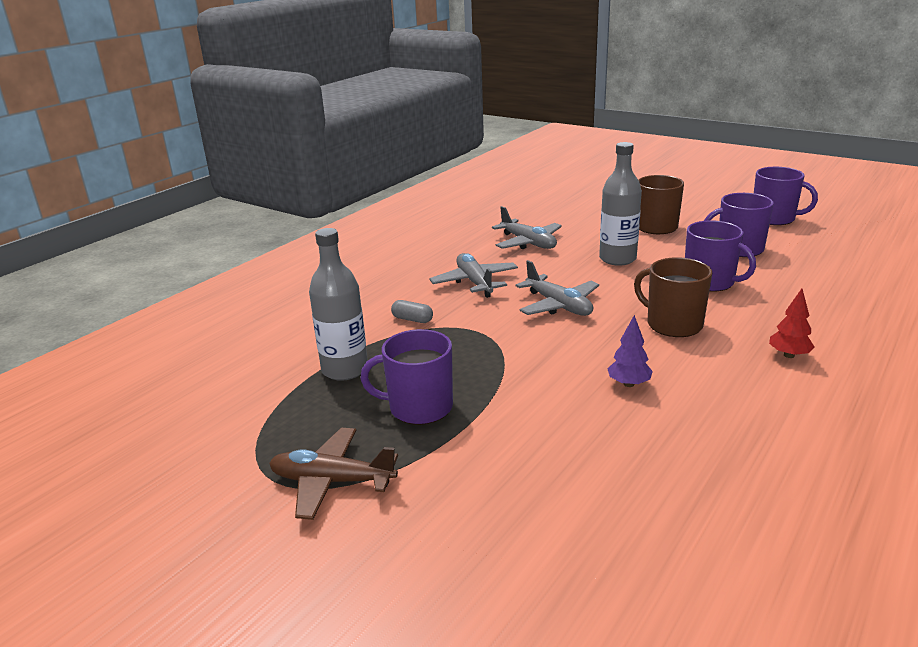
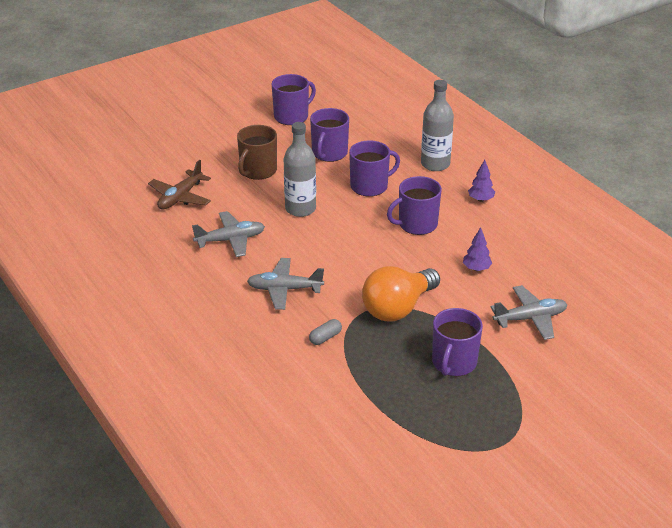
camera: 70 degrees left, 10 degrees up
(332, 481) = (516, 418): brown plane -> brown plane (180, 197)
(345, 369) = (381, 388): grey bottle -> grey bottle (435, 164)
(496, 348) = (398, 308): none -> orange light bulb
(558, 305) = (355, 261): grey plane -> grey plane (530, 318)
(673, 324) = (417, 224): brown mug -> purple mug
(789, 355) = (480, 199): red tree -> purple tree

